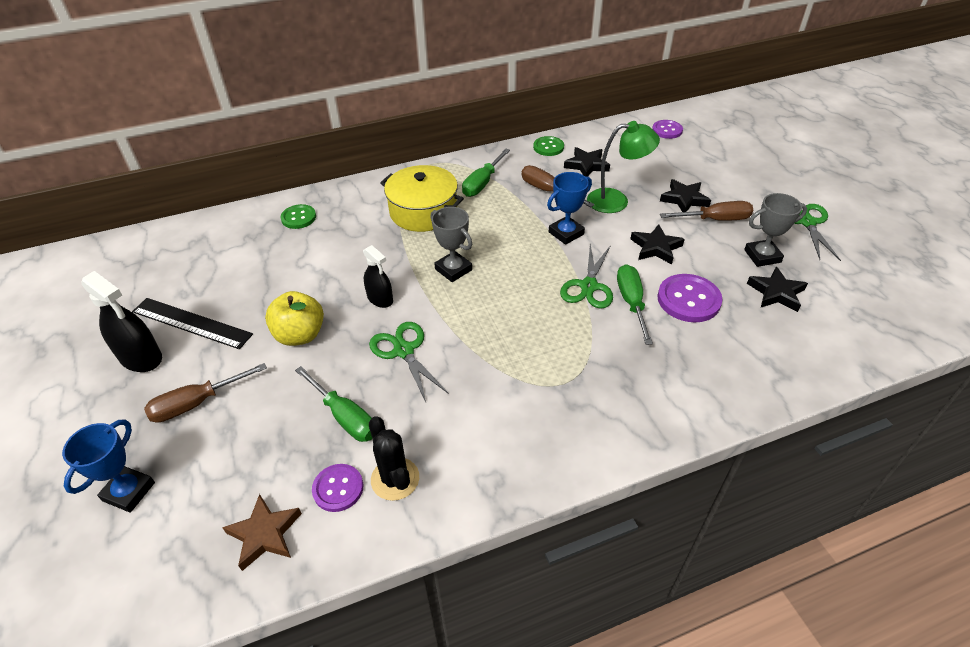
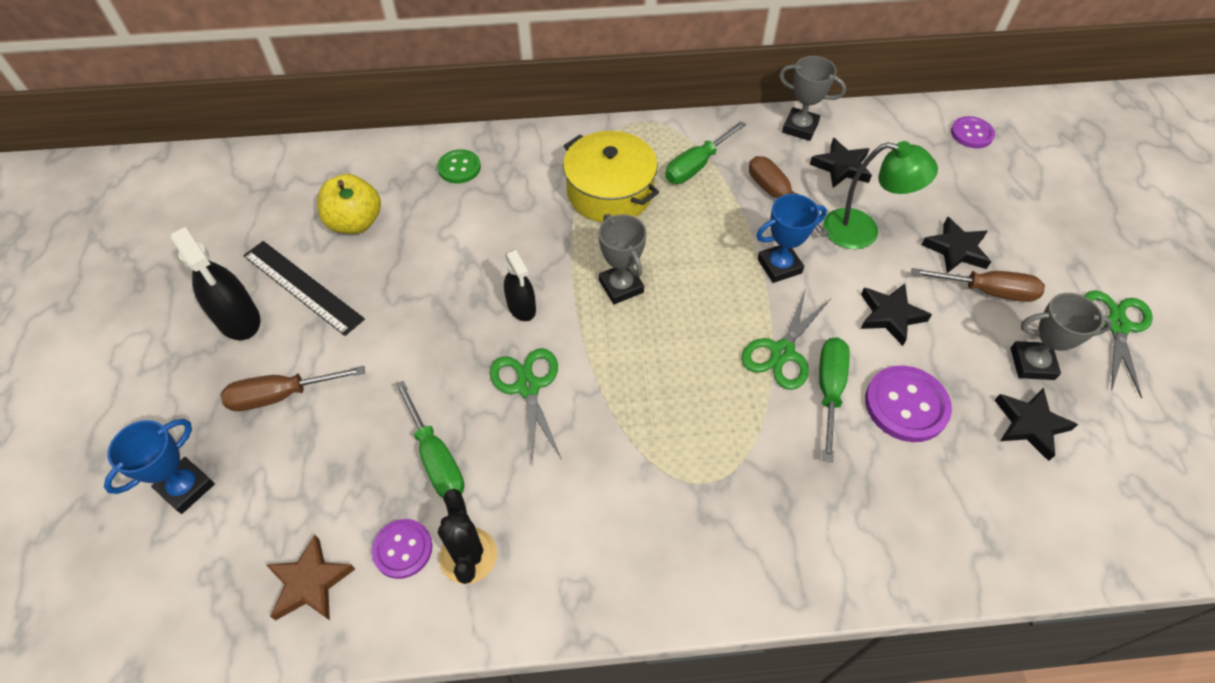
camera: 15 degrees right, 10 degrees up
(300, 335) = (416, 334): yellow apple -> yellow apple (355, 222)
(548, 147) = (800, 128): green button -> grey trophy

